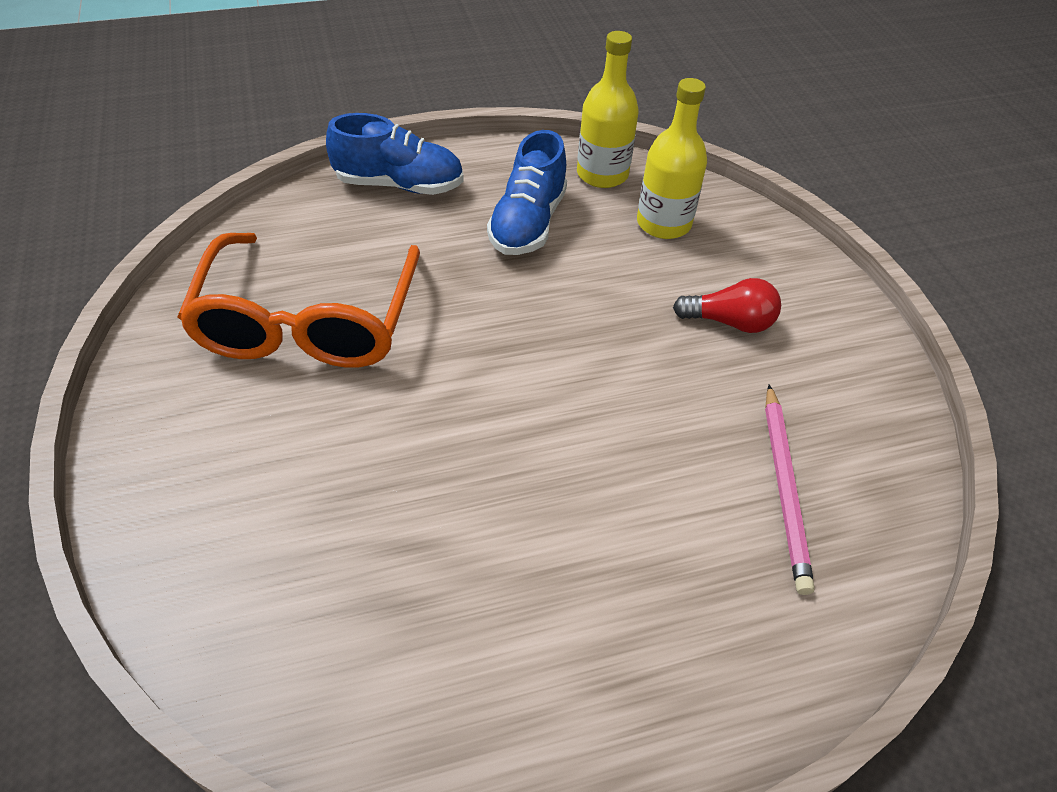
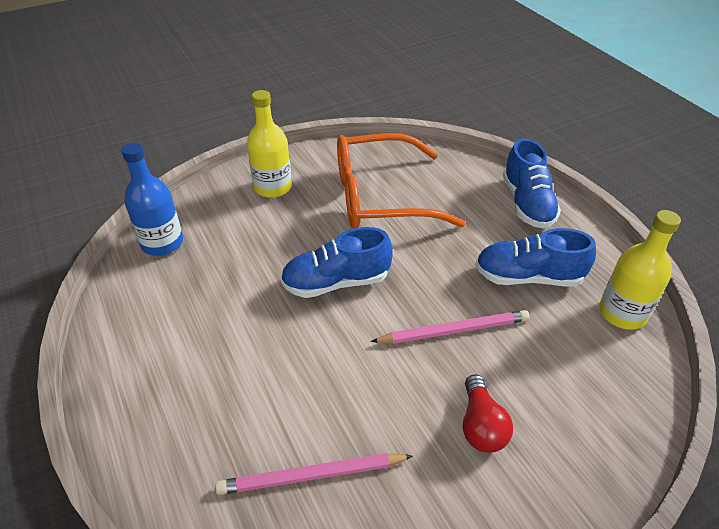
camera: 80 degrees right, 5 degrees down
(273, 661) = (162, 243): none -> blue bottle
(474, 409) = (336, 282): none -> blue shoe
(593, 309) = (454, 330): none -> pink pencil
(663, 224) = (583, 365): yellow bottle -> yellow bottle (273, 187)

